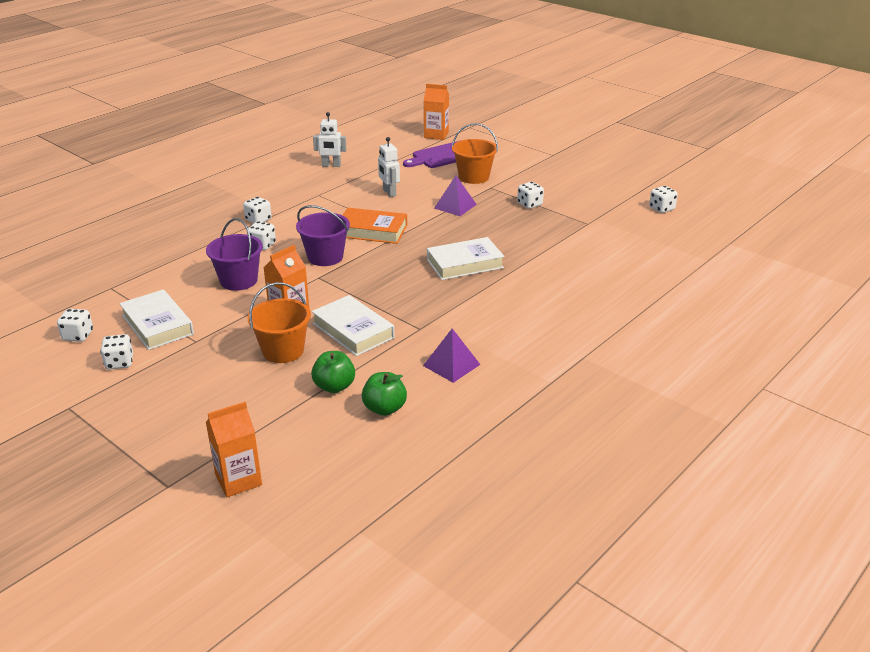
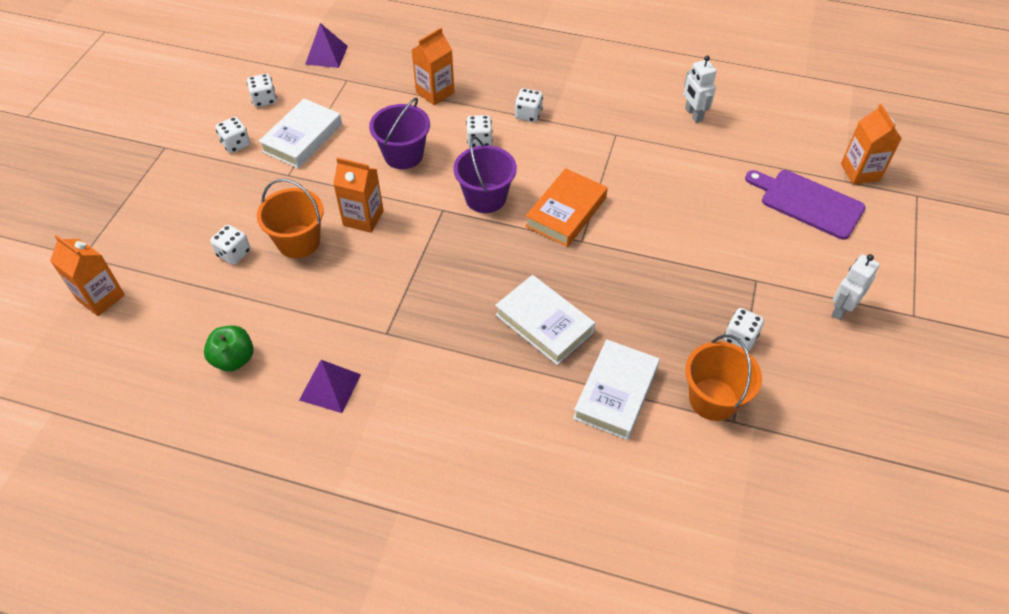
camera: 65 degrees right, 20 degrees up
(183, 251) = (435, 92): none -> orange carton
(334, 386) = (255, 305): green apple -> none
(353, 330) = (356, 279): white book -> white book (615, 393)
(372, 231) = (566, 212): orange book -> orange book turned 45 degrees clockwise
(389, 192) = (666, 190): white robot -> white robot (841, 309)
(455, 206) = (678, 263): purple pyramid -> purple pyramid (326, 55)
(473, 177) = (771, 253): orange bucket -> orange bucket (713, 399)
(661, 208) = (848, 504): white dice -> white dice (234, 253)

